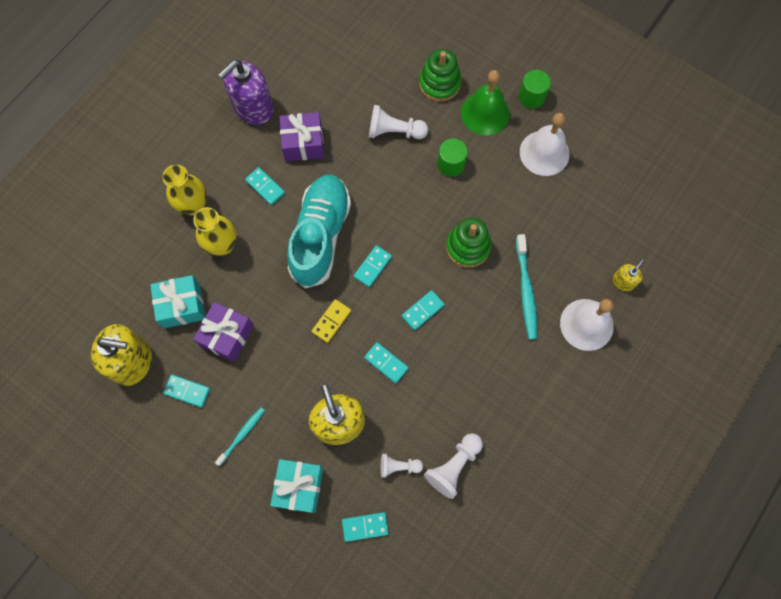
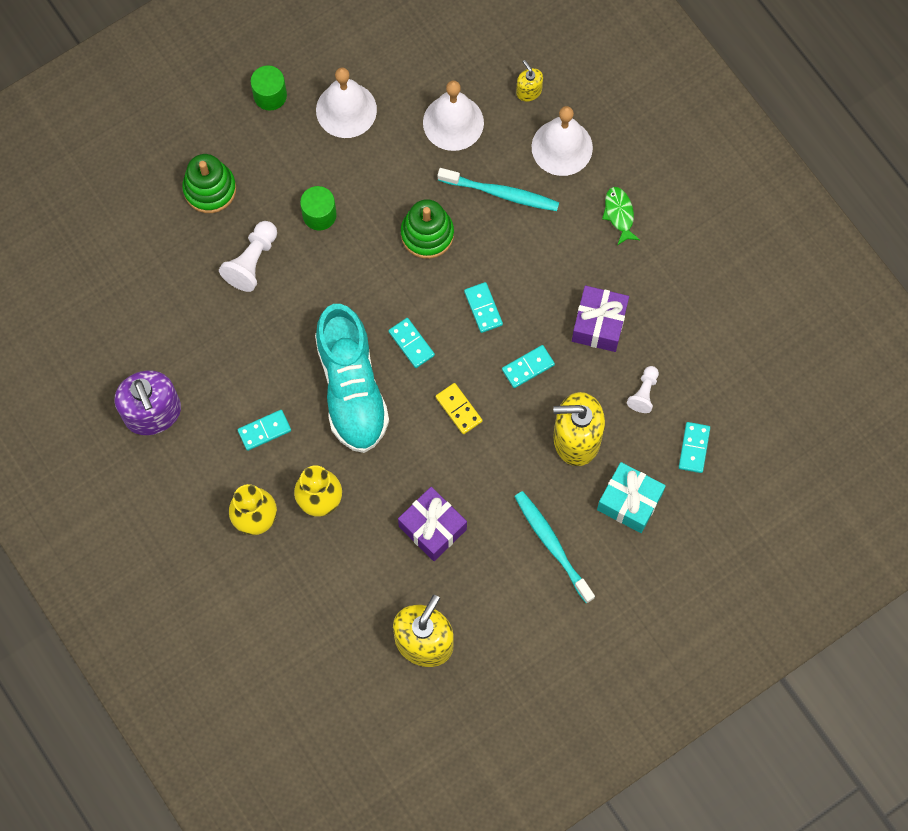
camera: 70 degrees left, 0 degrees up
(182, 306) = (378, 568): turquoise gift -> none
(187, 391) = (481, 590): turquoise domino -> none
(242, 435) = (552, 545): turquoise toothbrush -> turquoise toothbrush, size x1.62
(303, 143) = (225, 369): purple gift -> purple gift (599, 324)
(320, 236) = (351, 388): turquoise shoe -> turquoise shoe turned 135 degrees counterclockwise
(454, 466) = (663, 337): white pawn -> none
(485, 113) = (269, 153): green bell -> none
(548, 391) = (619, 214): none -> green fish
(569, 233) = (453, 122): none -> white bell

